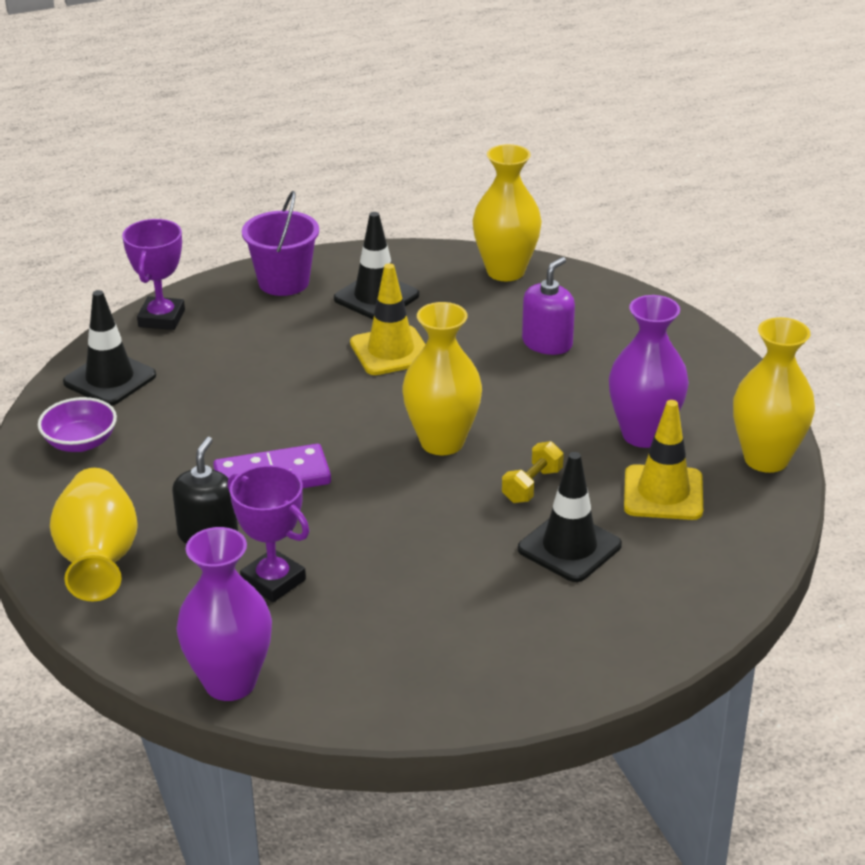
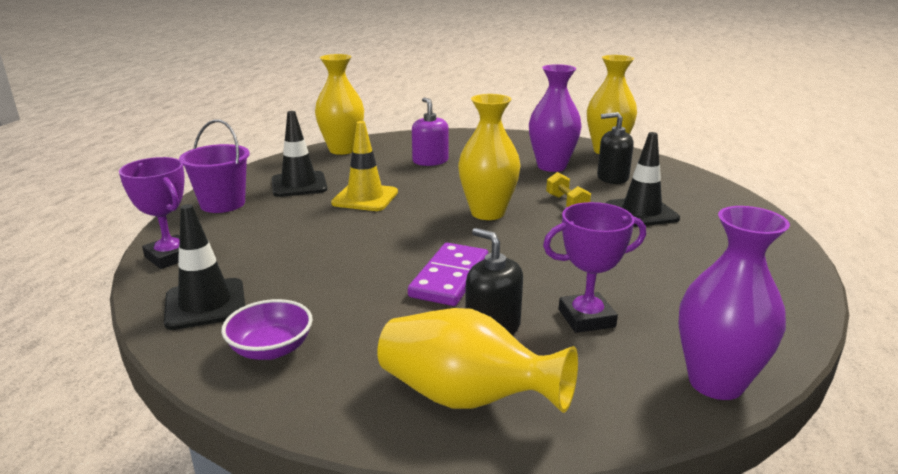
camera: 55 degrees left, 10 degrees down
(663, 493) = (612, 177): yellow traffic cone -> black soap dispenser

